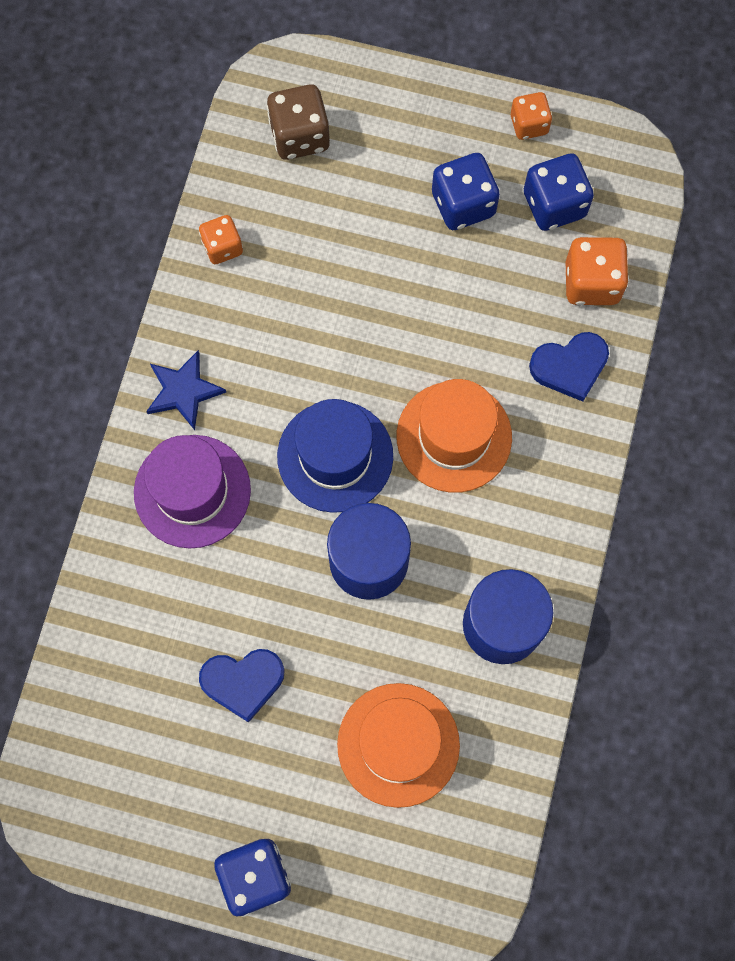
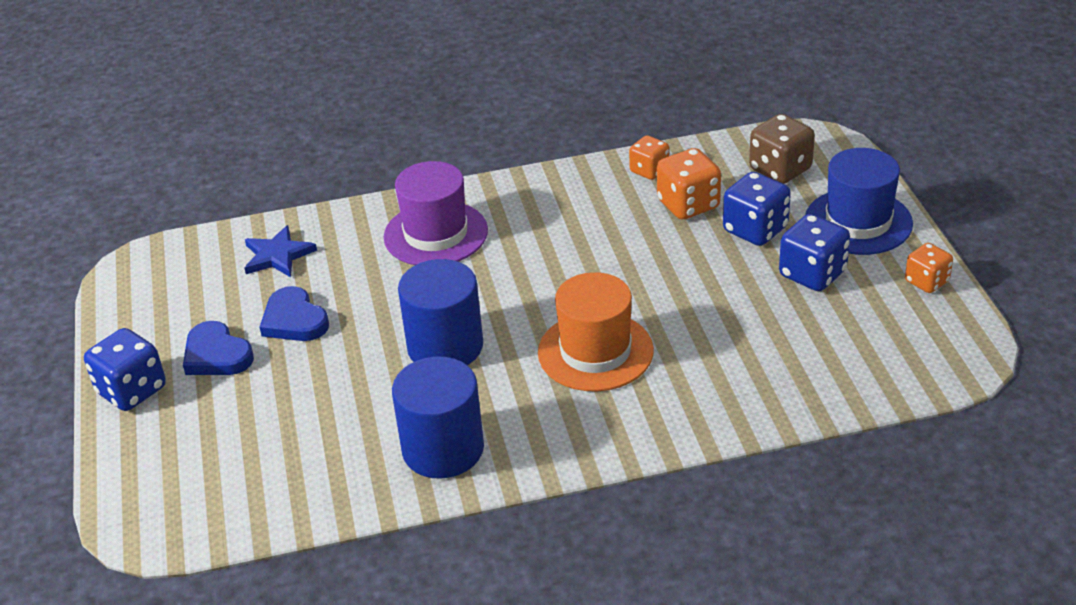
camera: 65 degrees right, 35 degrees down
(183, 391) = (514, 198): blue star -> blue star (277, 255)
(335, 456) = (523, 293): blue hat -> blue hat (858, 222)
(398, 744) = (291, 428): orange hat -> none
(554, 205) = (868, 326): blue dice -> blue dice (755, 230)
(570, 366) = (723, 396): blue heart -> blue heart (216, 355)
(591, 282) = (817, 378): orange dice -> orange dice (688, 205)

